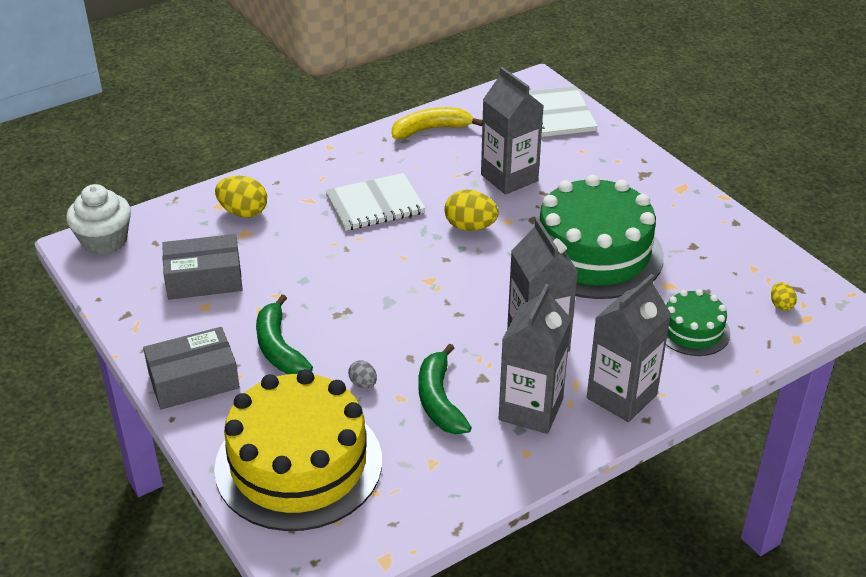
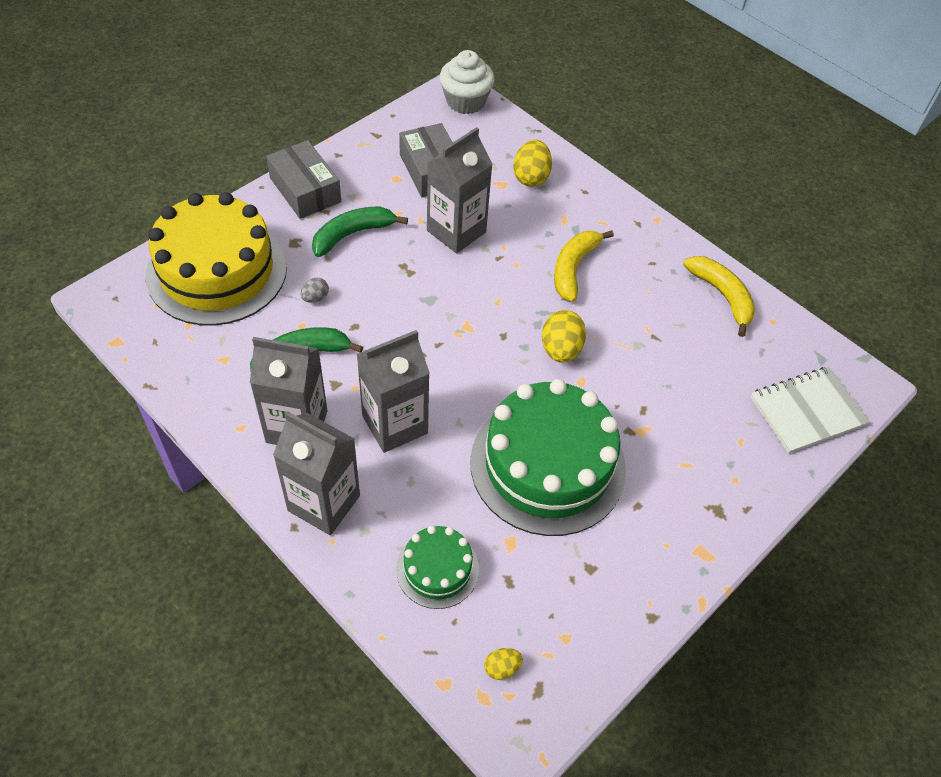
camera: 75 degrees right, 15 degrees up
(375, 204) = (573, 268): white notebook -> yellow banana
(509, 178) = (659, 375): grey carton -> grey carton (456, 231)

